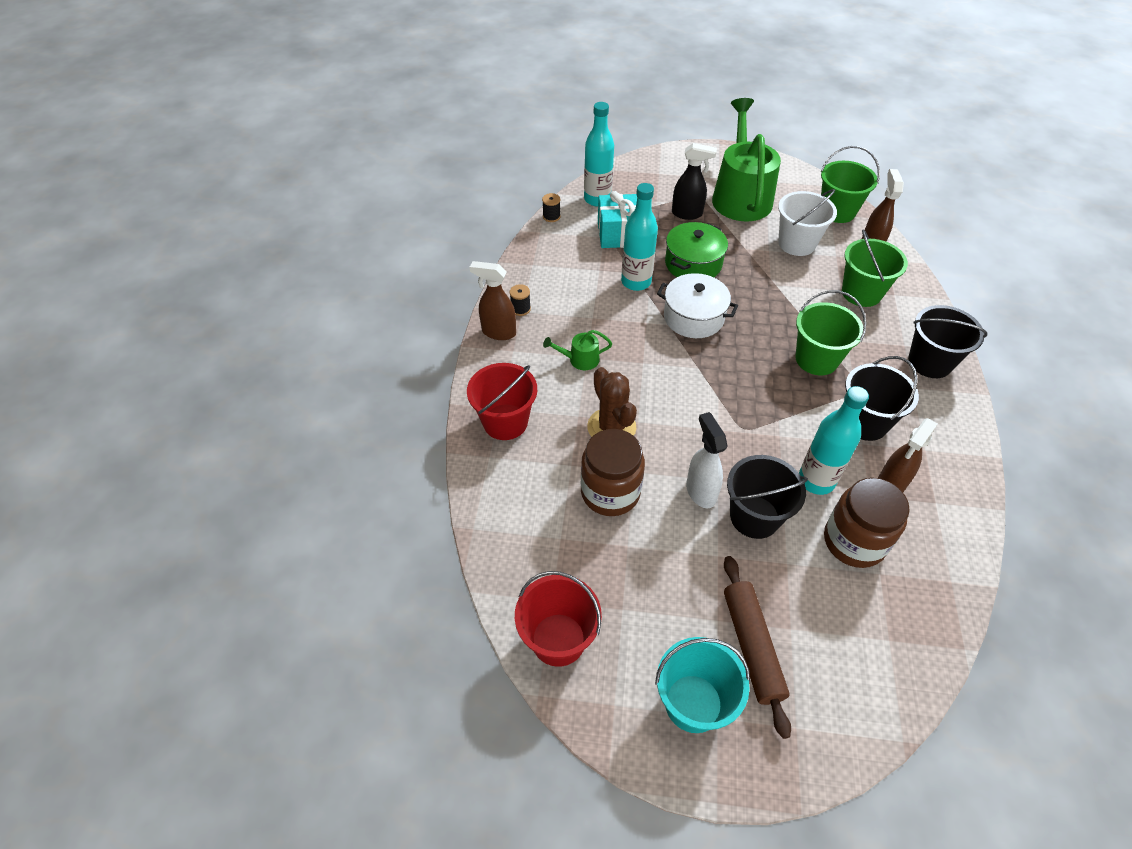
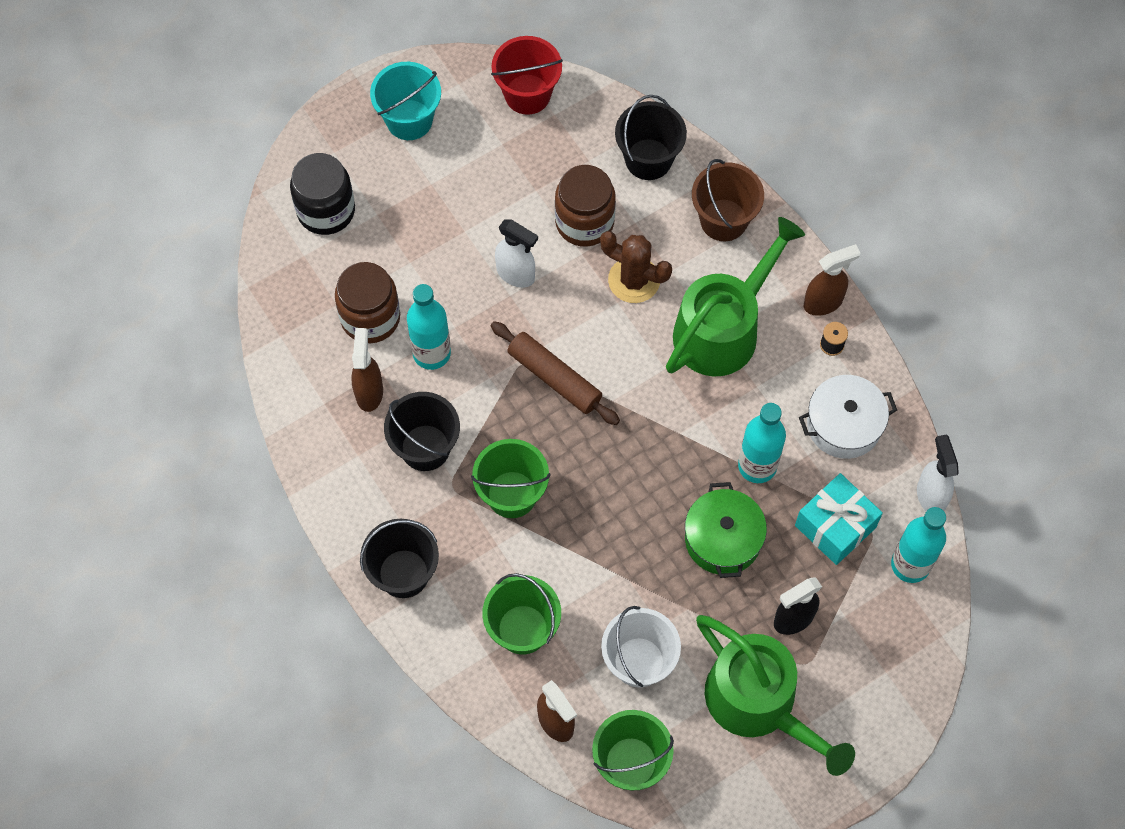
camera: 140 degrees right, 15 degrees up
(505, 422) = (723, 220): red bucket -> brown bucket
(551, 216) = (930, 495): black spool -> white spray bottle
(580, 359) = (723, 329): green watering can -> green watering can, size x2.45
(693, 317) = (663, 461): white pot -> white pot (844, 425)
(751, 646) = (396, 182): brown rolling pin -> brown rolling pin (554, 378)
(754, 517) = (459, 283): black bucket -> black bucket (648, 159)
(841, 669) = (326, 210): none -> black jar

